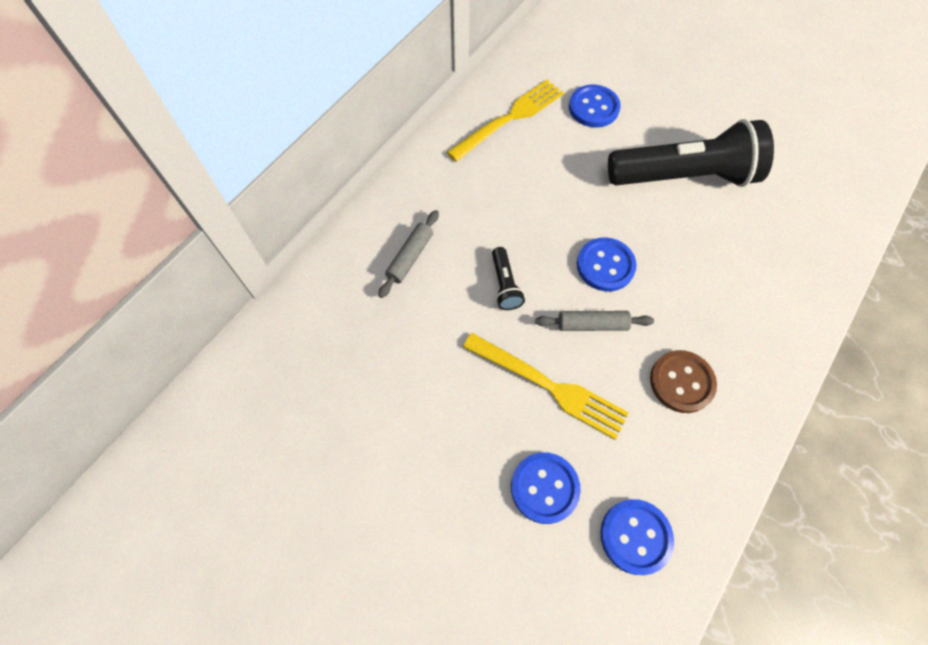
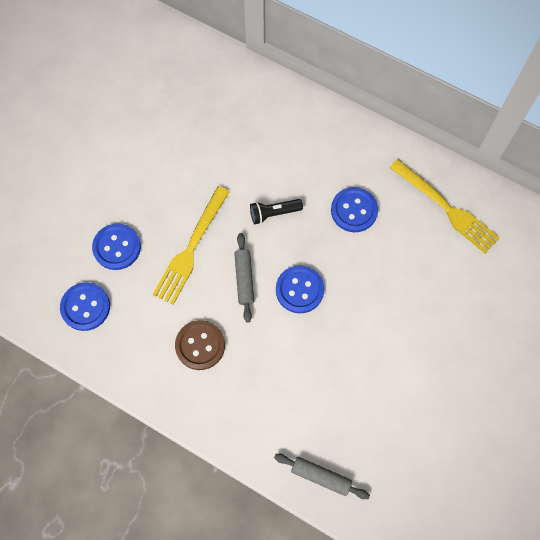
camera: 85 degrees right, 5 degrees up
(410, 257) = (292, 143): grey rolling pin -> grey rolling pin (321, 476)
(593, 108) = (473, 281): blue button -> blue button (354, 210)
(684, 176) = (403, 361): black flashlight -> none

